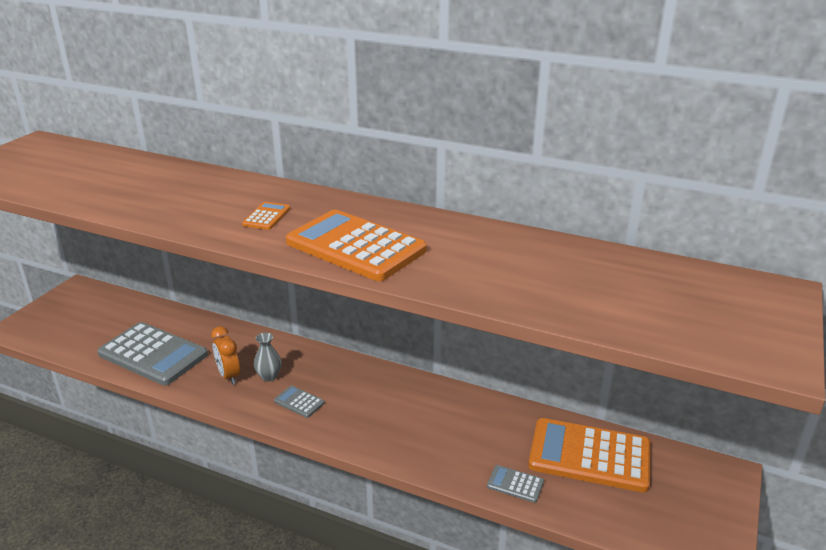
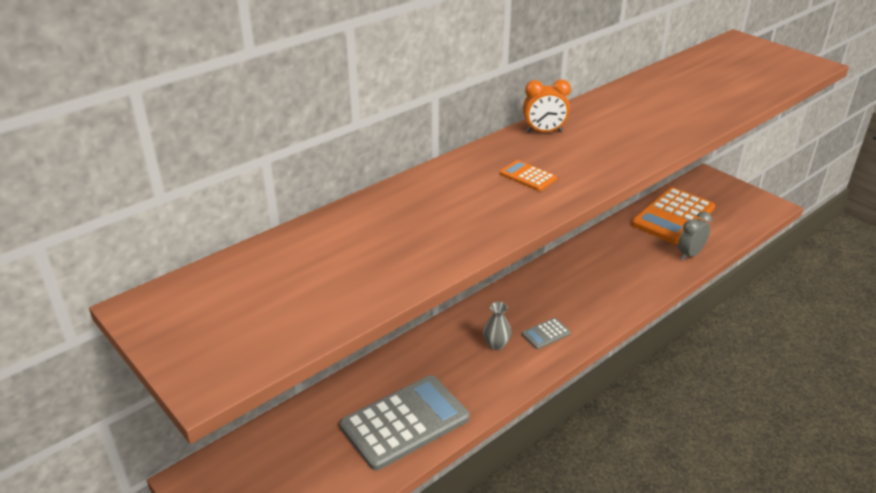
camera: 65 degrees left, 5 degrees up
(229, 376) = (480, 371): orange clock -> orange clock (544, 132)
(355, 246) = (613, 148): orange calculator -> none
(515, 484) = (690, 254): grey calculator -> grey clock

